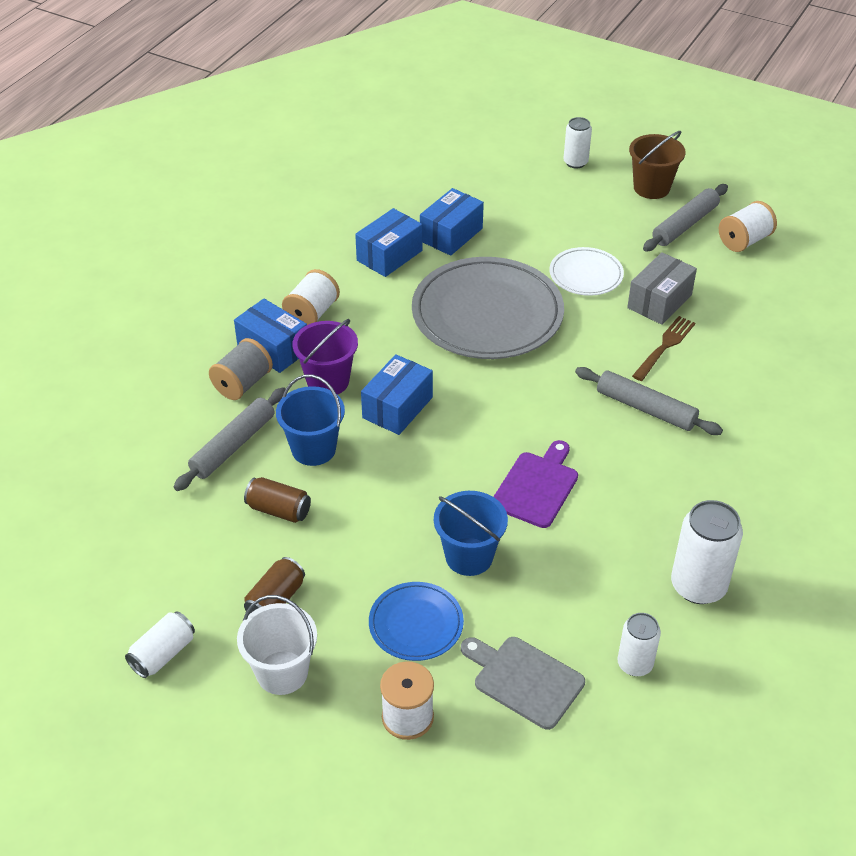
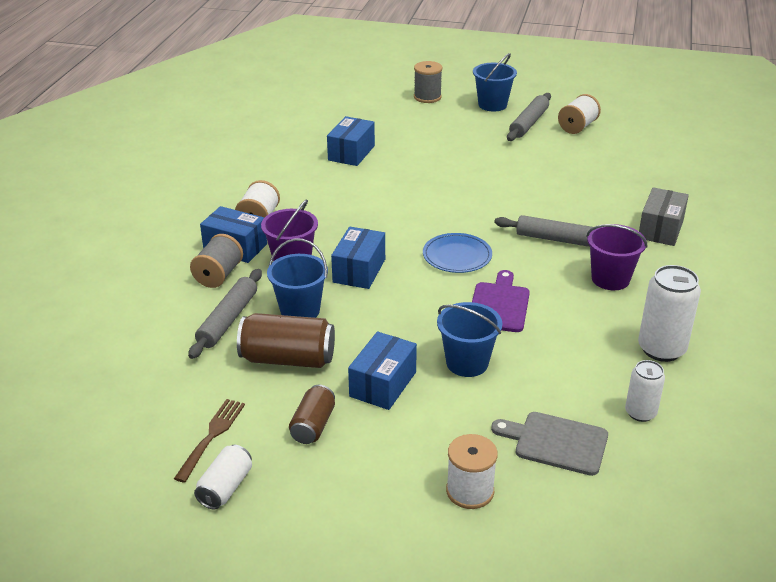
camera: 15 degrees left, 10 degrees down
(279, 510) = (288, 359): brown can -> brown can, size x1.65
(282, 672) = (342, 480): white bucket -> none
(389, 255) = (307, 173): blue box -> blue box (383, 384)
(416, 624) = (445, 420): blue plate -> blue plate (457, 256)
(487, 314) = (404, 198): grey plate -> none
(575, 162) = (427, 97): white can -> grey spool
(586, 275) = (469, 163): white plate -> none
(651, 188) = (492, 105): brown bucket -> blue bucket
(659, 301) = (534, 171): grey box -> grey box (660, 229)
(664, 347) = (553, 199): brown fork -> brown fork (211, 437)
(682, 477) = (610, 279): none -> purple bucket

